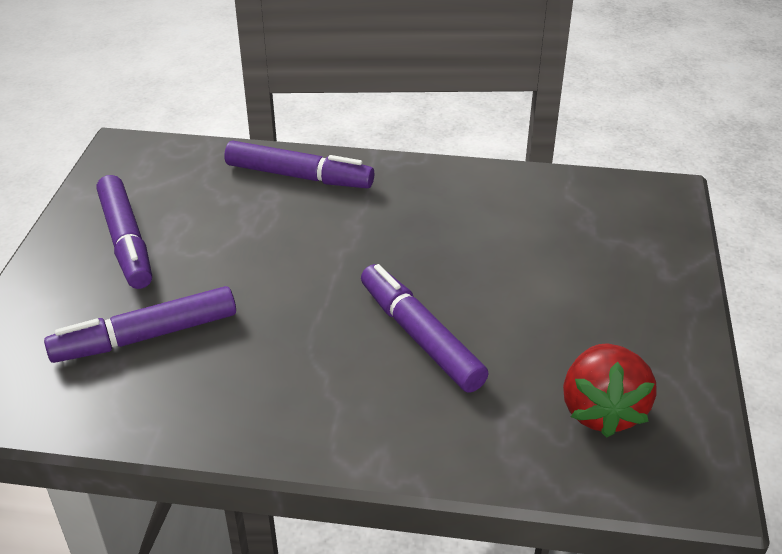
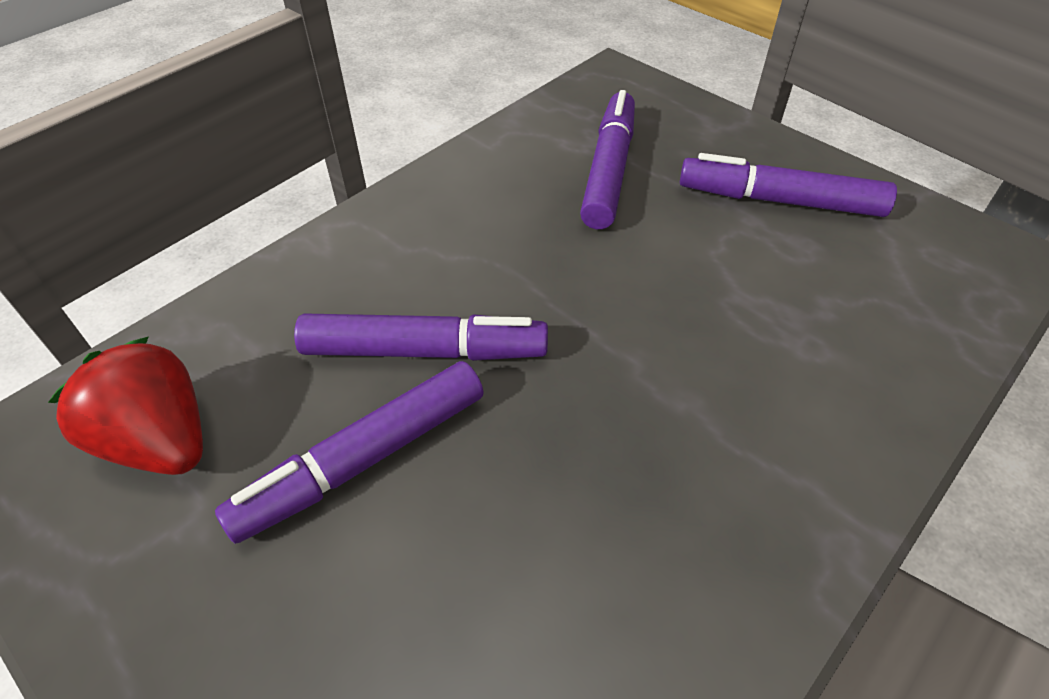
camera: 125 degrees right, 10 degrees up
(299, 176) = (847, 399): purple marker -> purple marker (363, 460)

